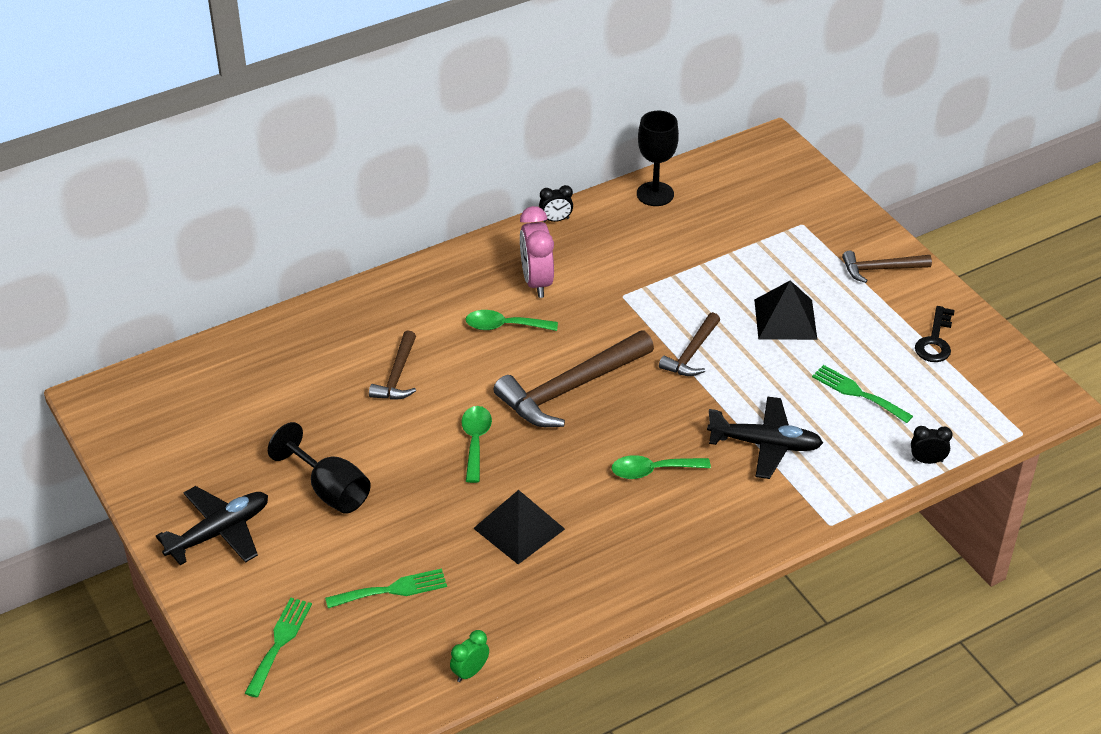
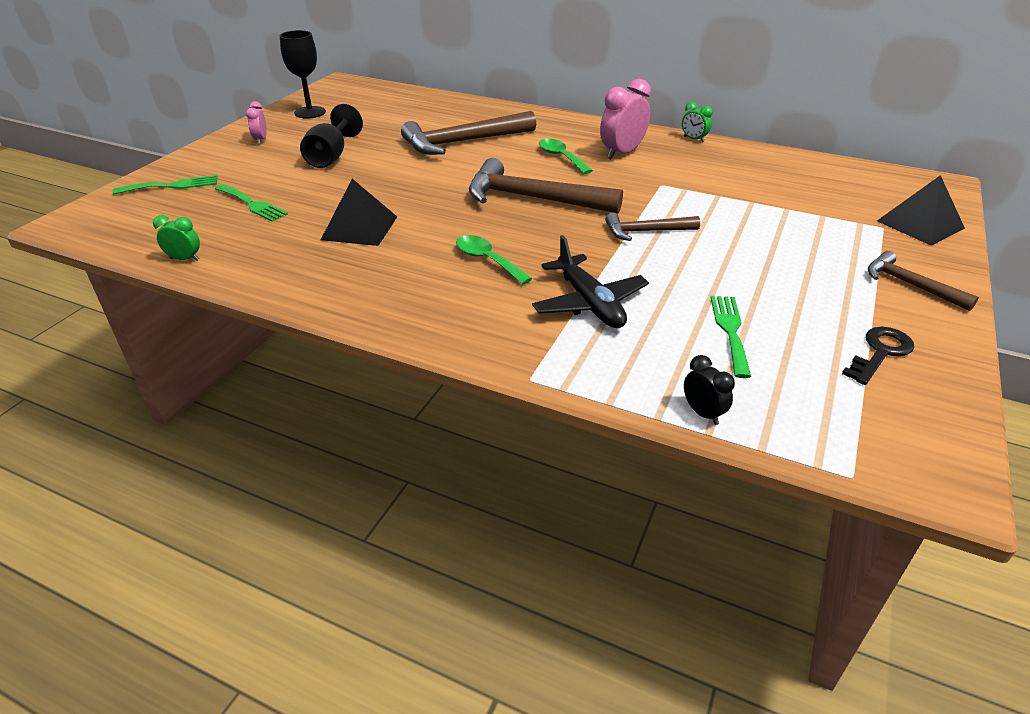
camera: 55 degrees right, 5 degrees down
(219, 532) = (261, 140): black plane -> pink clock
(397, 375) = (464, 142): brown hammer -> brown hammer, size x1.81
(475, 441) = (433, 184): green spoon -> none
(556, 220) = (693, 139): black clock -> green clock
(655, 194) = (788, 161): black goblet -> black goblet (310, 112)
(785, 319) = (757, 259): black pyramid -> black pyramid (920, 224)
(935, 340) = (880, 353): black key -> black key turned 150 degrees clockwise

